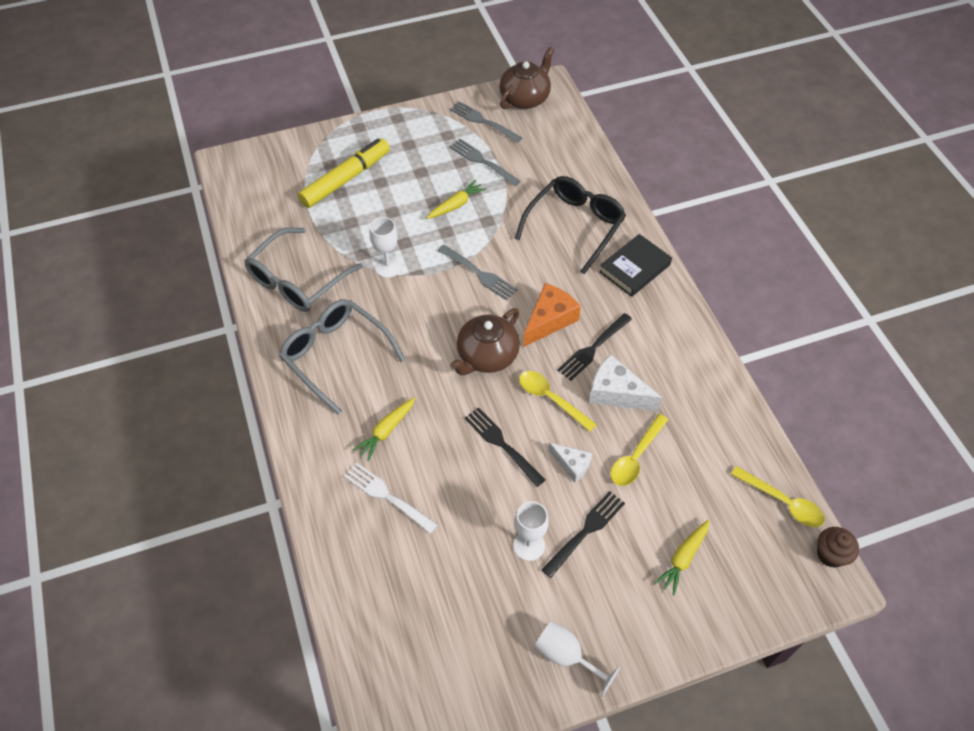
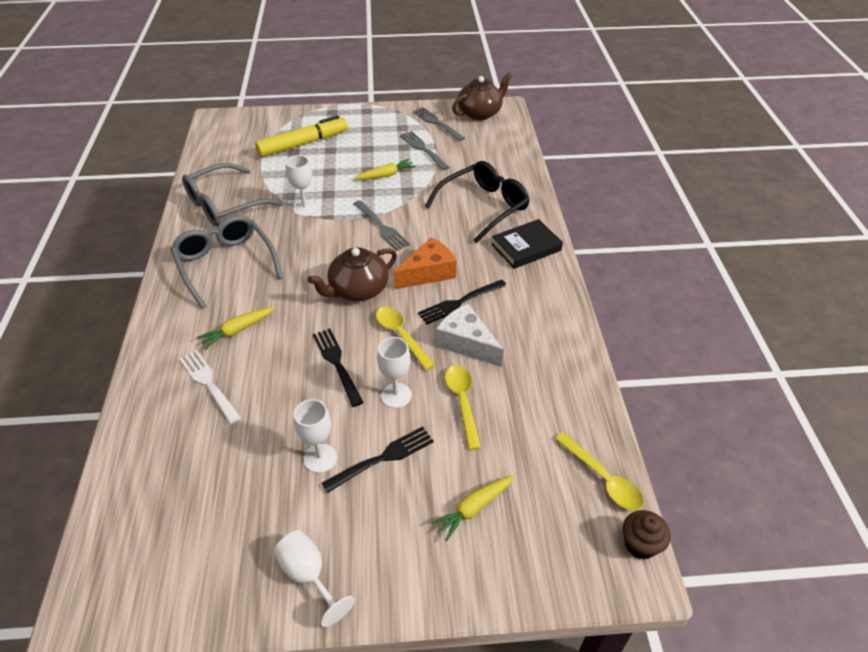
camera: 15 degrees right, 10 degrees down
(572, 465) = (396, 395): white cheese -> white goblet
(636, 457) = (462, 402): yellow spoon -> yellow spoon turned 120 degrees clockwise

